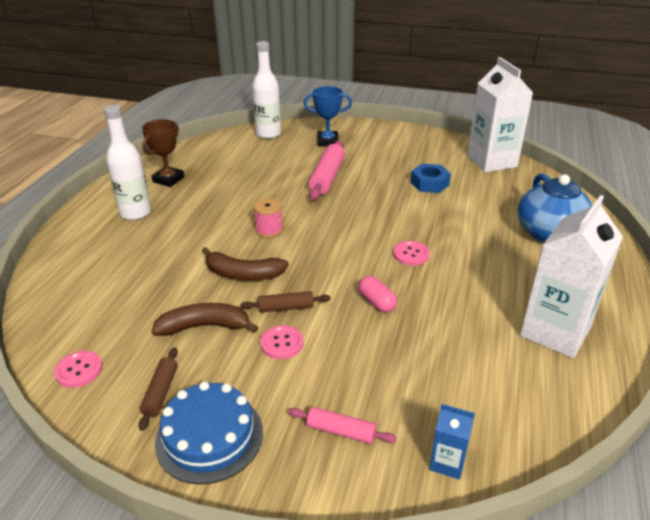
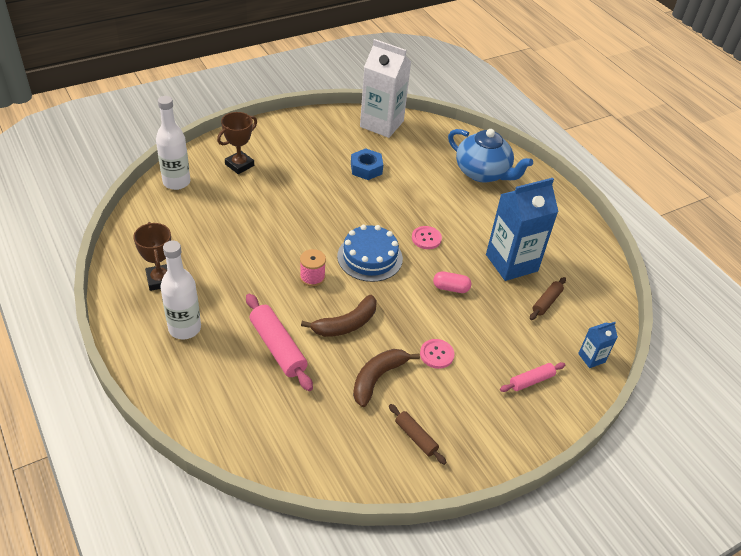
camera: 50 degrees left, 10 degrees up
(79, 370) = (346, 466): pink button -> none
(209, 436) = (477, 437): blue cake -> blue cake (370, 257)
(286, 308) = (406, 329): brown rolling pin -> brown rolling pin (546, 302)
(327, 142) = (239, 165): blue trophy -> brown trophy
(327, 177) = (288, 203): pink rolling pin -> pink rolling pin (278, 347)
(475, 318) = (511, 263): none -> blue carton
(555, 331) = (555, 245): white carton -> none

